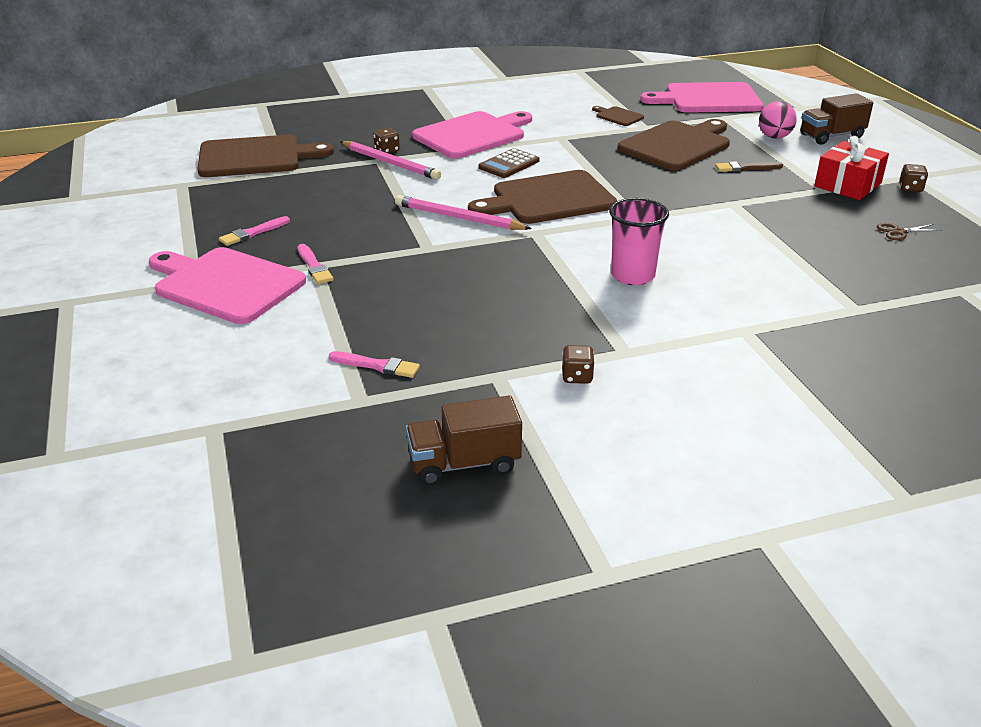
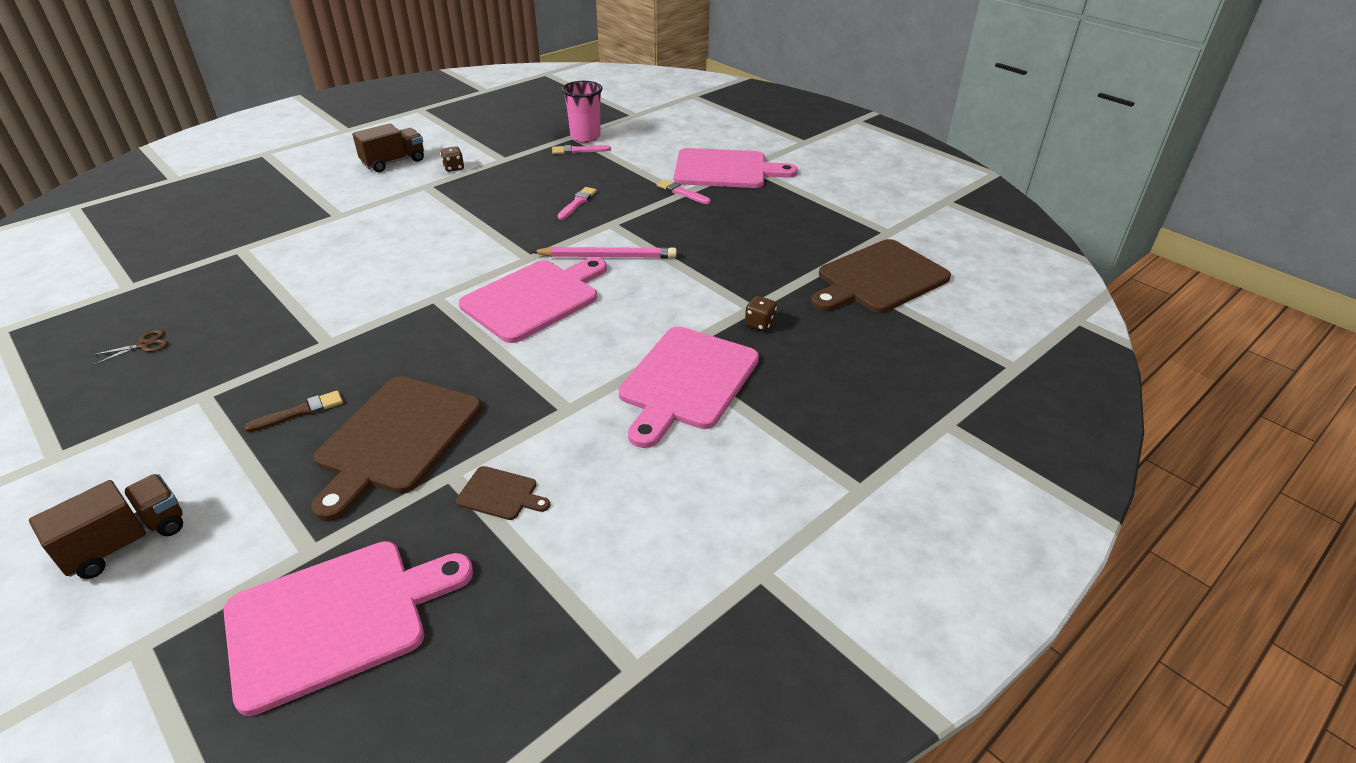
camera: 155 degrees right, 5 degrees up
(253, 233) = (761, 205): pink brush -> pink brush (577, 203)
(390, 163) = (736, 306): pink pencil -> none
(464, 464) = (499, 126): brown truck -> brown truck (394, 162)
(509, 164) = (605, 338): brown calculator -> none
(548, 199) = (534, 298): brown cutting board -> pink cutting board
(632, 276) = (429, 237): pink cup -> pink cup (585, 137)
(774, 137) = (234, 508): pink ball -> none
(848, 185) = (164, 413): red gift -> none
(910, 188) = (74, 429): brown dice -> none

